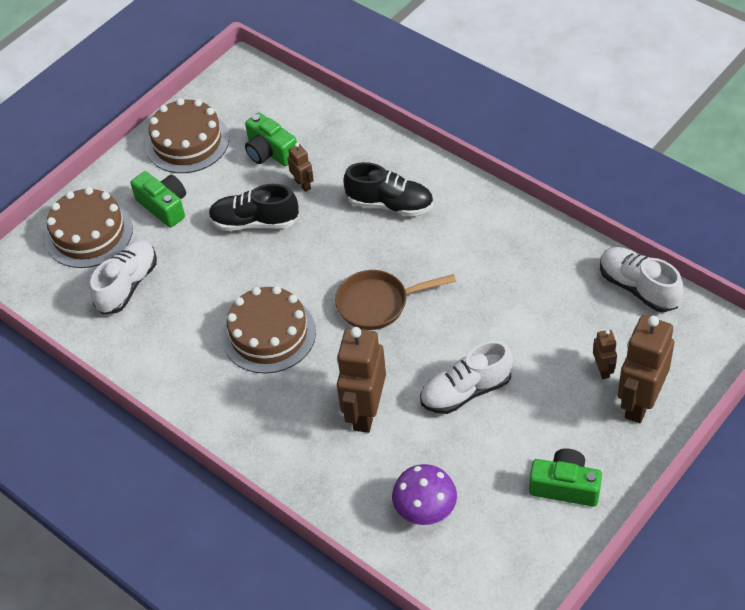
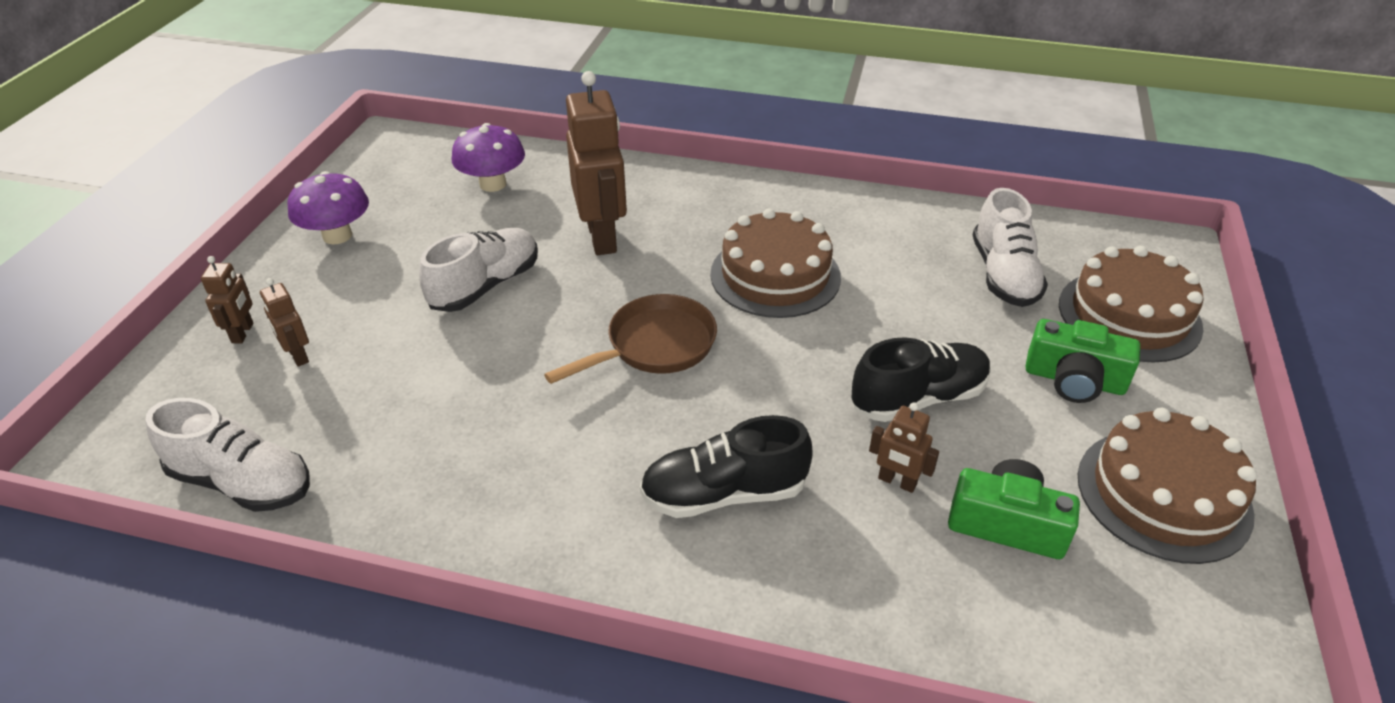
camera: 150 degrees right, 10 degrees down
(565, 486) = (337, 236): green camera -> purple mushroom
(639, 402) = (243, 333): brown robot -> brown robot, size x0.48

